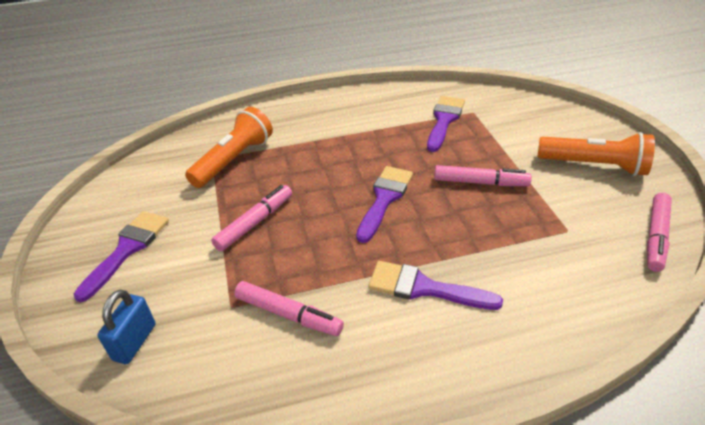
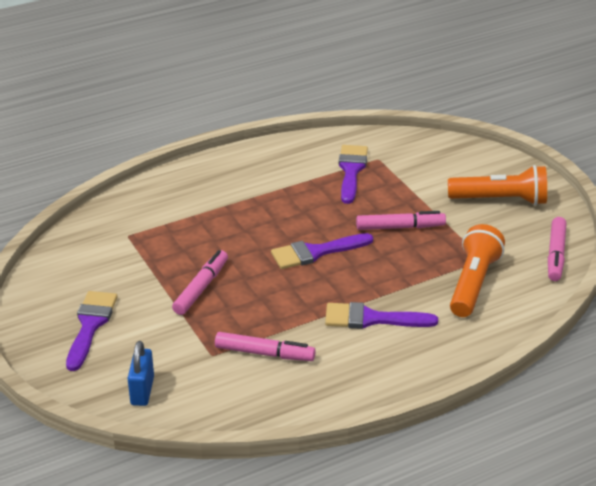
camera: 15 degrees left, 5 degrees down
(233, 160) = (151, 234): orange flashlight -> orange flashlight (473, 283)
(384, 199) = (315, 252): purple brush -> purple brush turned 120 degrees counterclockwise

